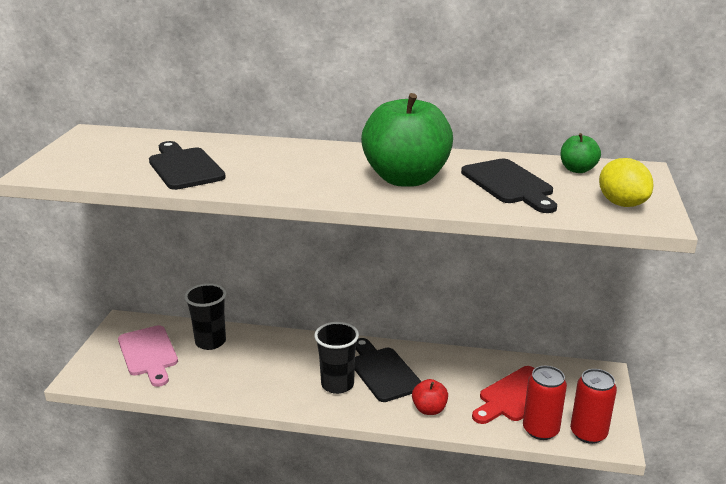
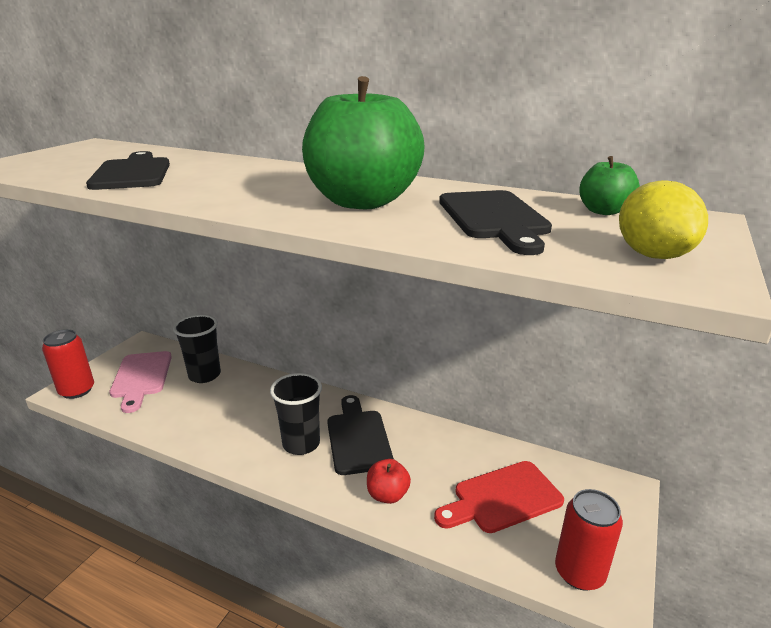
camera: 15 degrees right, 0 degrees up
(540, 430) = (515, 553): red can -> red can (77, 390)

